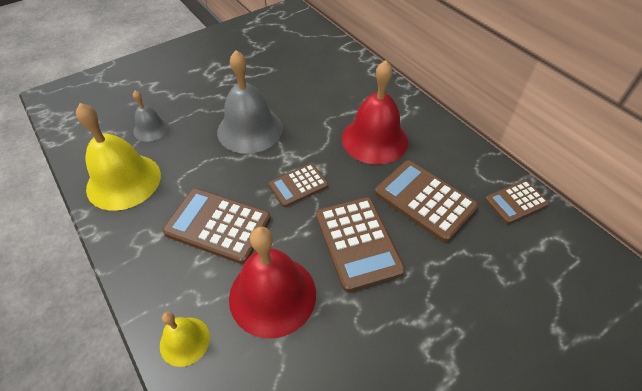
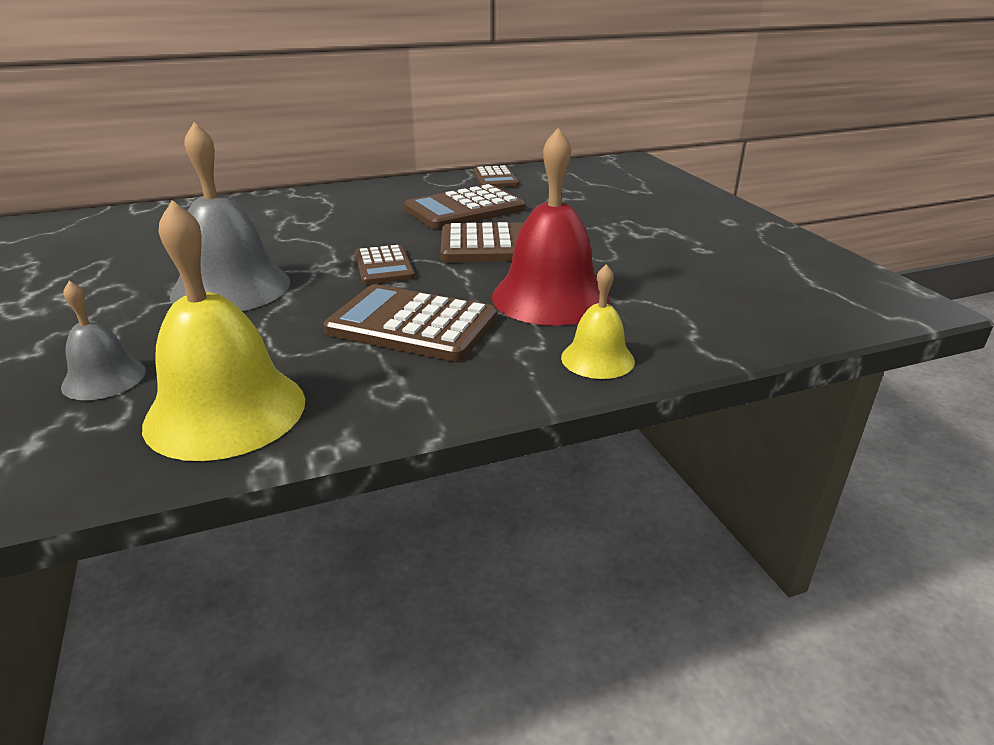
camera: 75 degrees left, 20 degrees down
(218, 225) = (412, 325): brown calculator -> brown calculator turned 75 degrees clockwise
(374, 139) = (348, 217): red bell -> none

